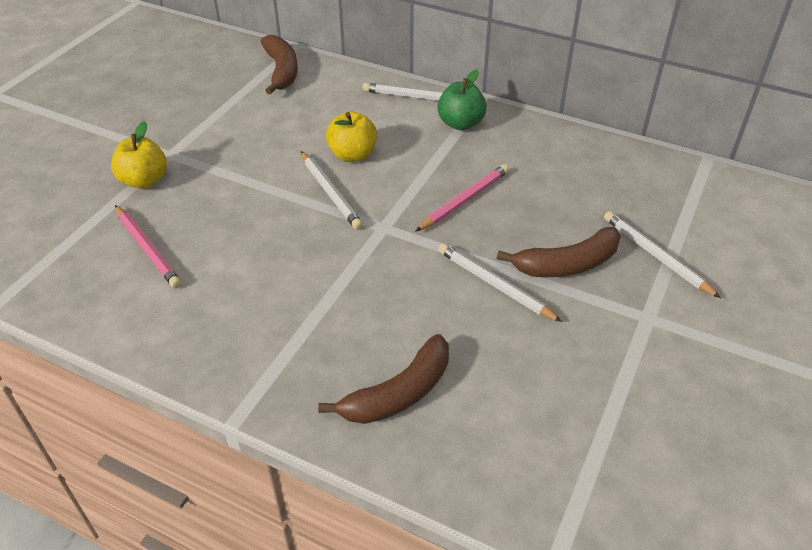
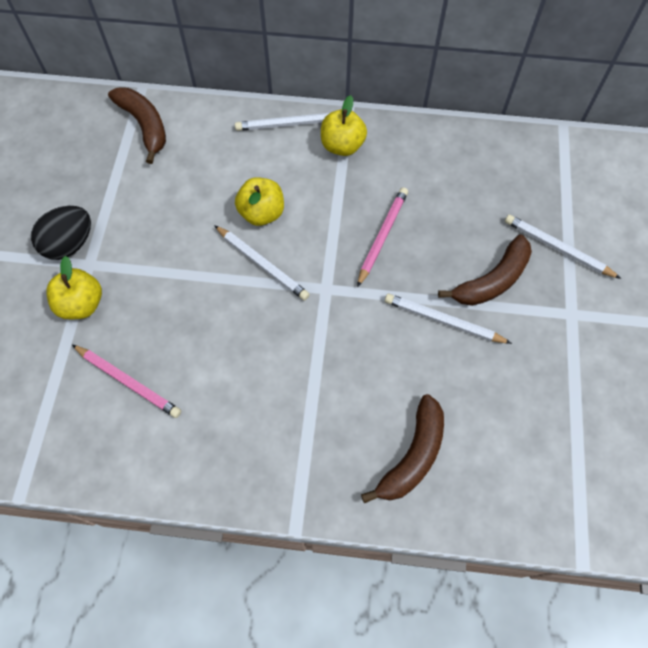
camera: 20 degrees left, 20 degrees up
(163, 136) = (70, 244): none -> black egg
(460, 123) = (342, 146): green apple -> yellow apple

